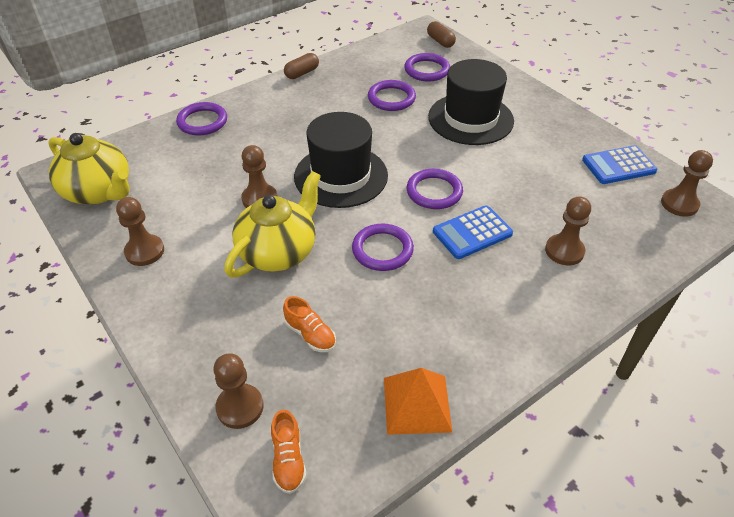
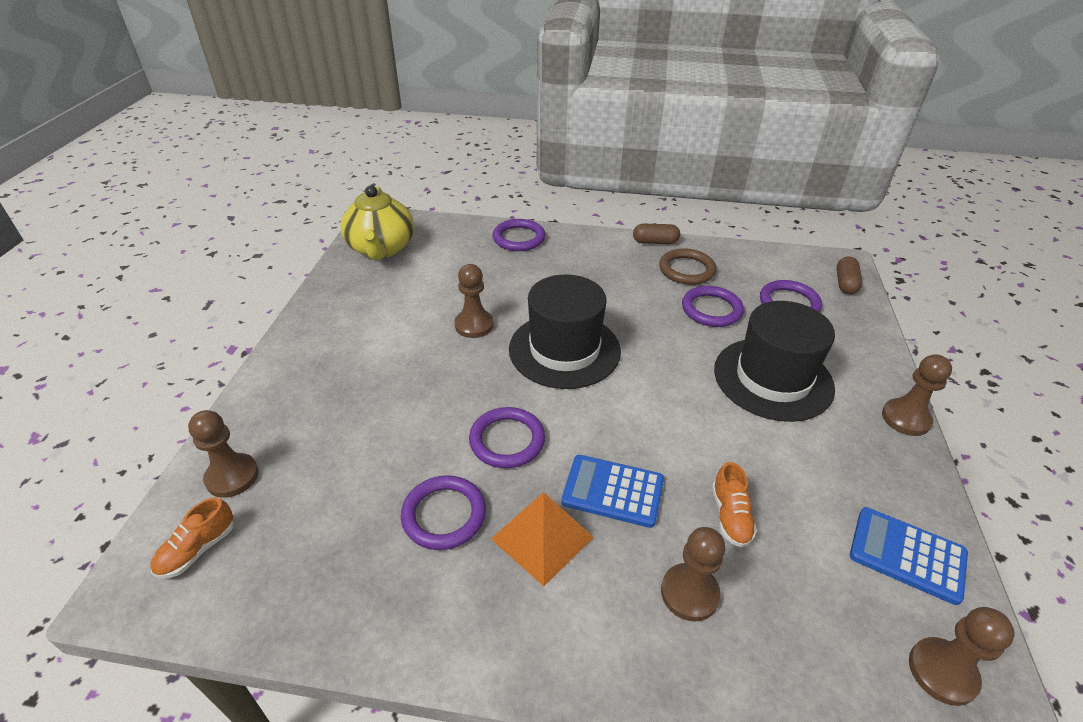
camera: 45 degrees right, 5 degrees down
(144, 251) = (346, 310): brown pawn -> brown pawn (905, 418)
(278, 252) = (427, 378): yellow teapot -> none
(310, 334) = (352, 464): orange shoe -> orange shoe (730, 516)
(345, 81) = (686, 270): none -> brown ring
(417, 404) = (336, 604): orange pyramid -> orange pyramid (542, 538)
(434, 192) = (630, 423): purple ring -> purple ring (444, 515)

